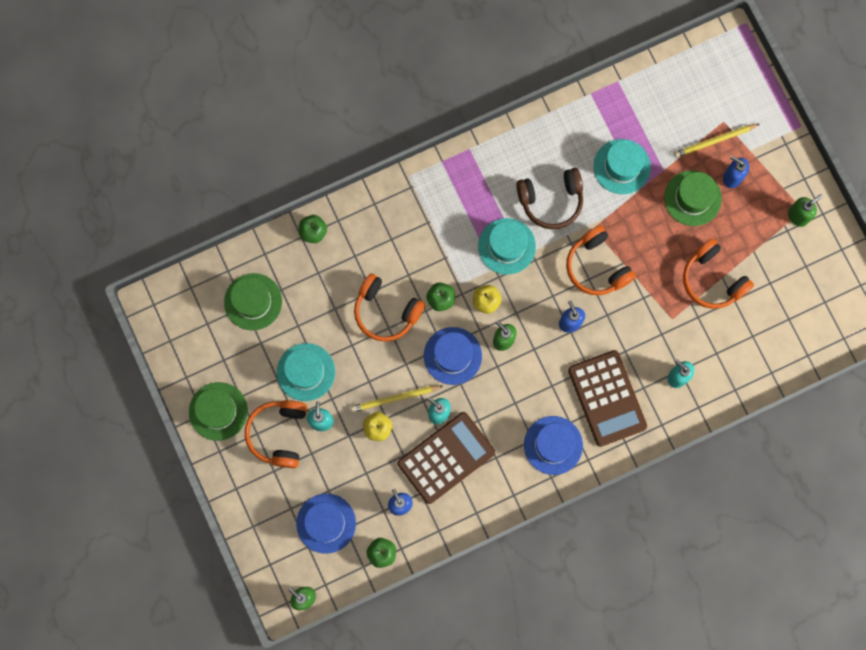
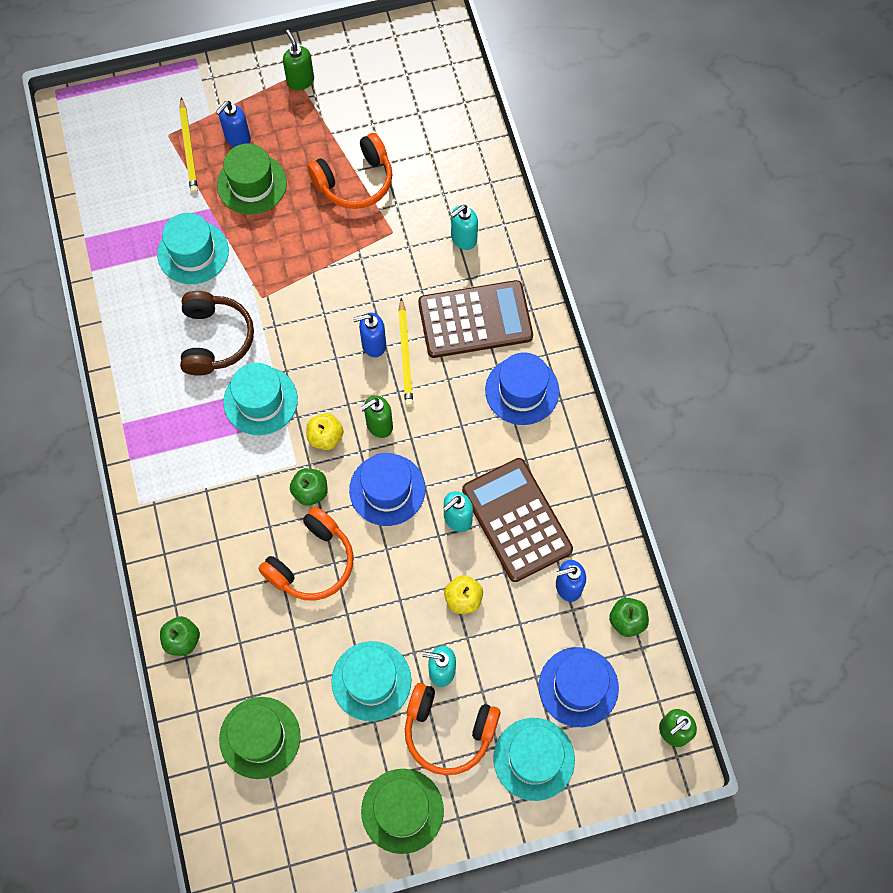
camera: 80 degrees left, 10 degrees down
(269, 498) = (534, 759): none -> turquoise hat
(395, 398) = (429, 571): yellow pencil -> yellow pencil (405, 355)
(596, 266) = (310, 302): orange headphones -> none

